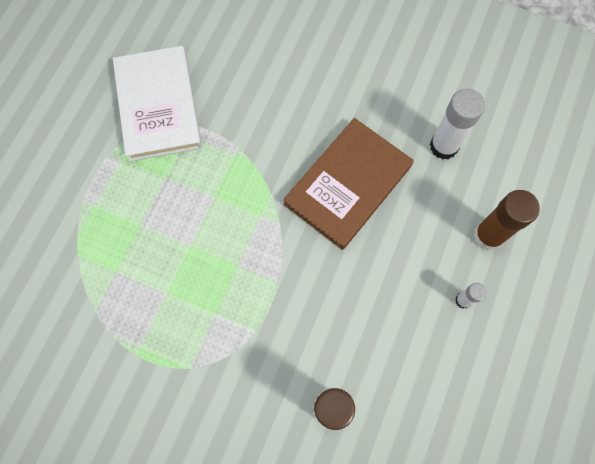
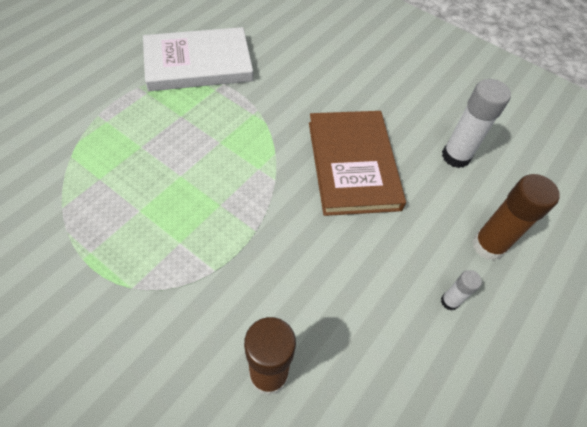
camera: 10 degrees right, 15 degrees down
(158, 106) = (198, 63): white book -> white book turned 75 degrees clockwise
(347, 185) = (352, 164): brown book -> brown book turned 60 degrees counterclockwise

